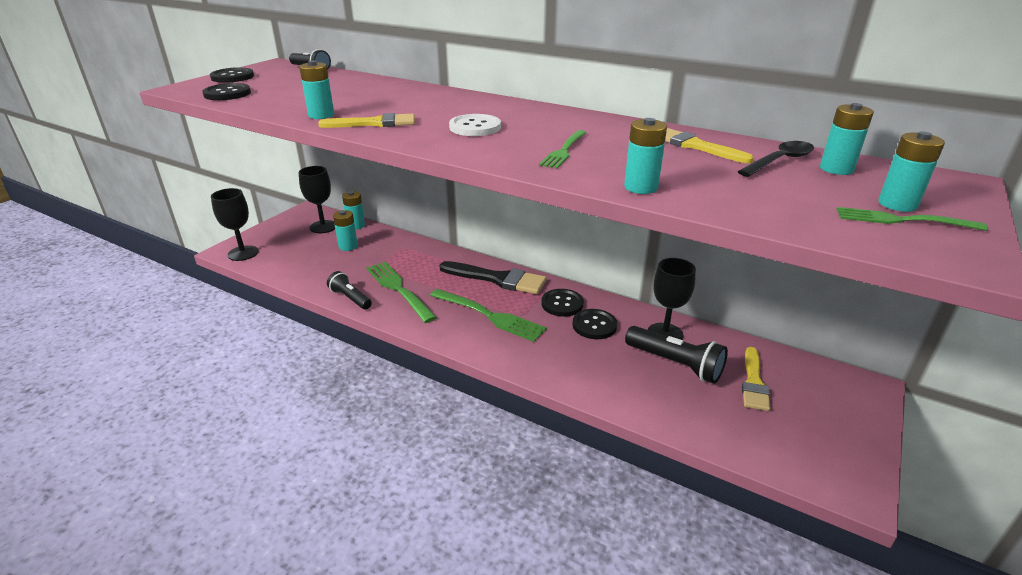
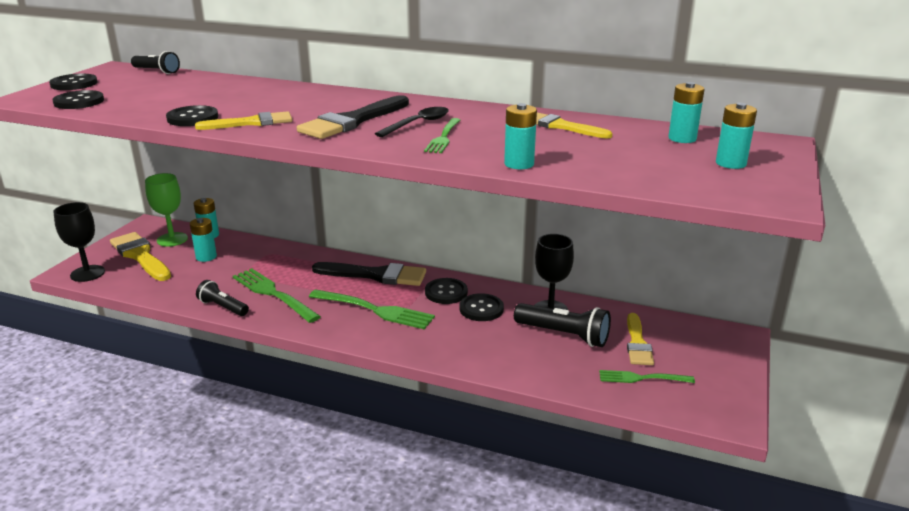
camera: 10 degrees left, 5 degrees down
(292, 240) = (140, 256): none -> yellow brush
(321, 115) = (192, 118): turquoise battery -> black button
(323, 227) = (172, 239): black goblet -> green goblet
(475, 127) = (353, 121): white button -> black brush
(779, 161) = (635, 135): black spoon -> black spoon (418, 124)
(903, 220) = (734, 175): green fork -> green fork (642, 378)

